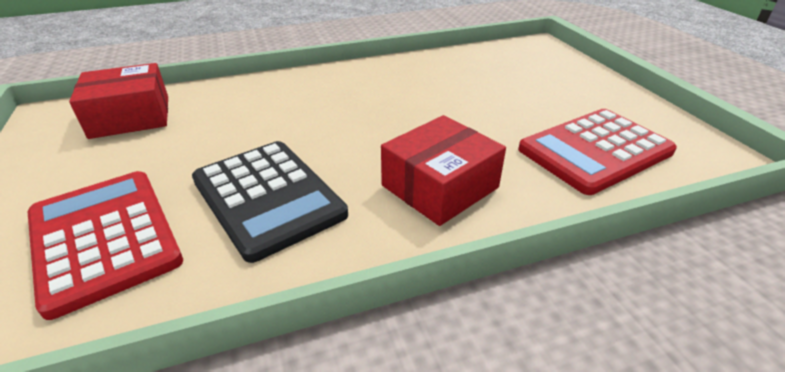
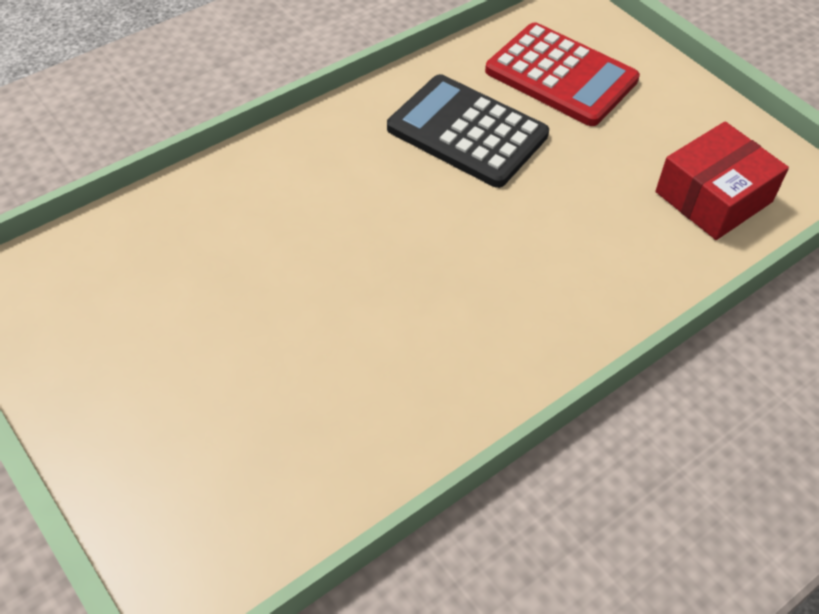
camera: 160 degrees right, 15 degrees up
(440, 187) = (315, 175): red box -> none
(595, 151) = (147, 262): red calculator -> none

